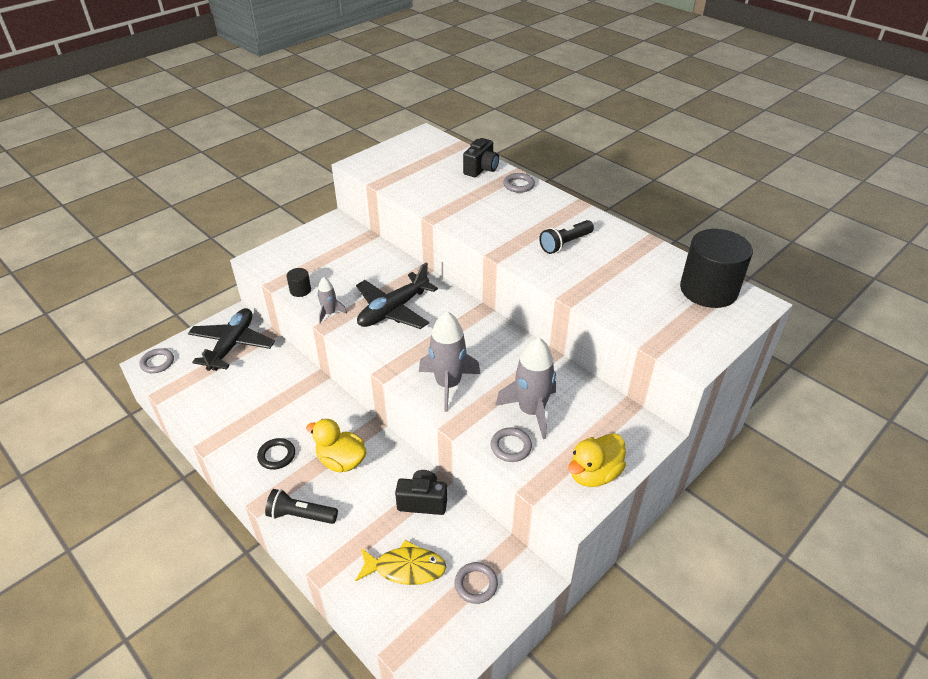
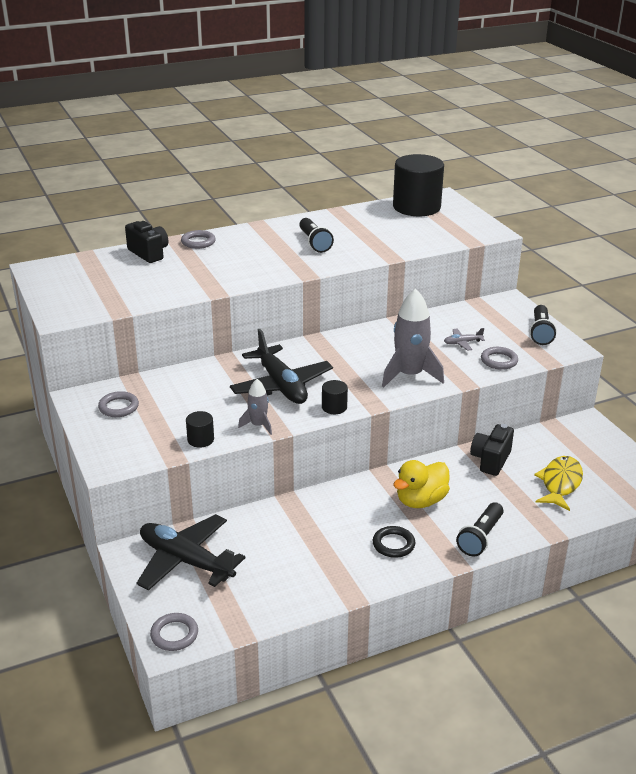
camera: 70 degrees left, 10 degrees down
(372, 348) = (334, 407): none -> black cylinder
(476, 584) = (585, 450): grey ring -> grey ring (118, 407)
(531, 411) = (462, 343): grey rocket -> grey plane
(594, 474) = (540, 333): yellow duck -> black flashlight

